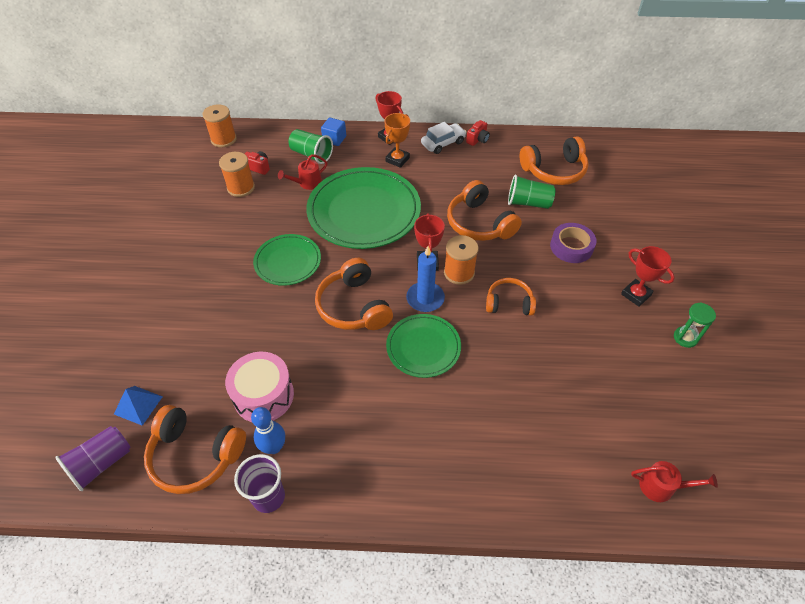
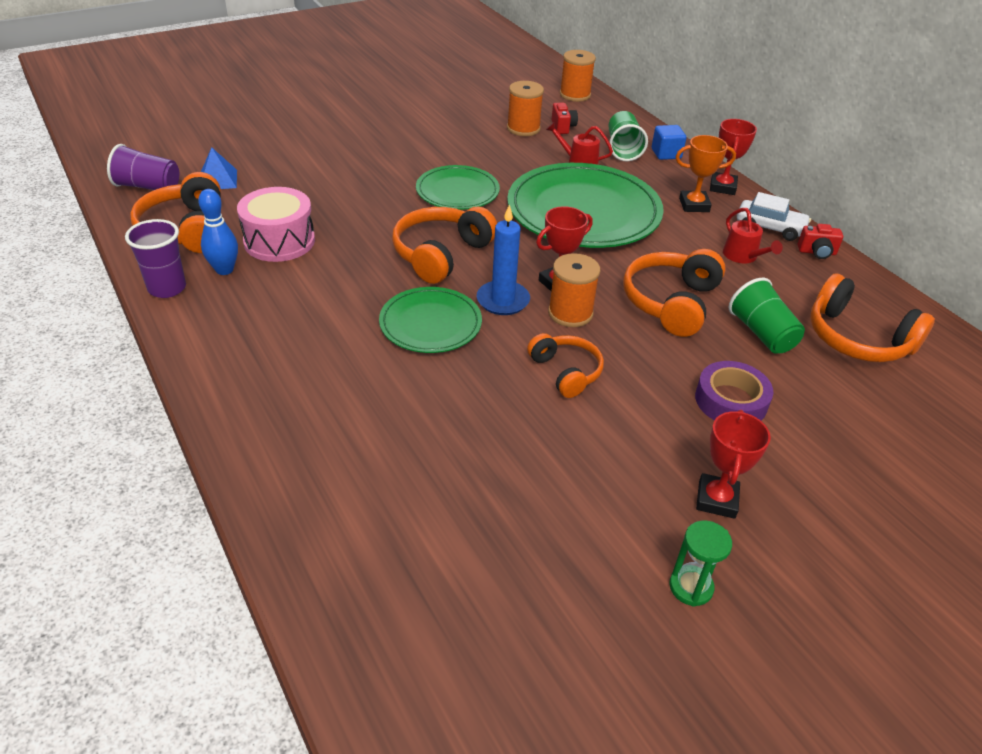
camera: 55 degrees right, 10 degrees down
(662, 487) = (386, 629): red watering can -> red watering can (743, 256)

